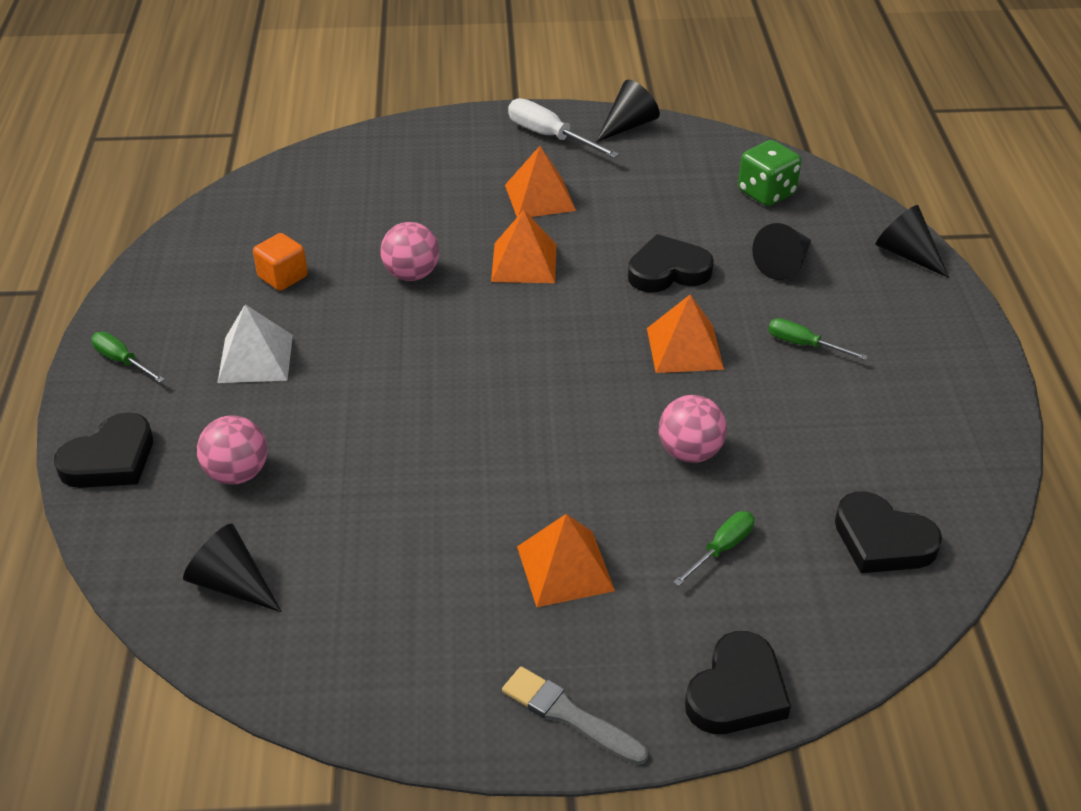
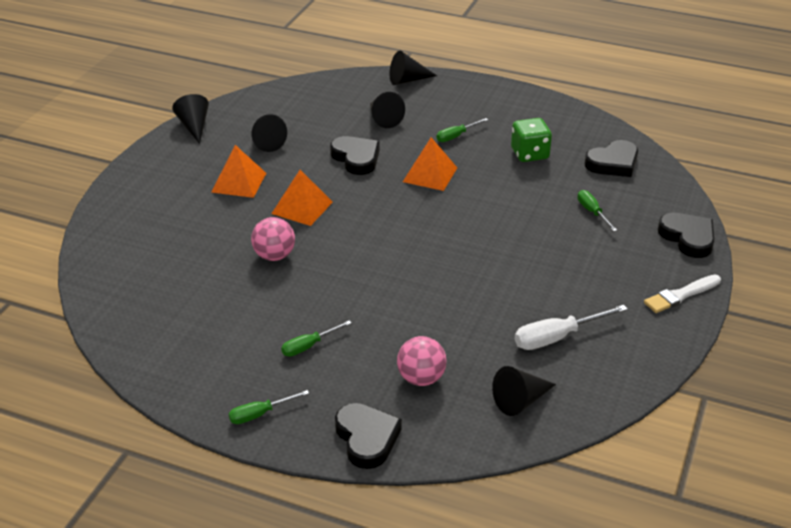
camera: 65 degrees left, 5 degrees down
(255, 358) = (308, 346): white pyramid -> green screwdriver
(283, 277) = (226, 314): orange cube -> none
(549, 136) = (174, 159): white screwdriver -> white screwdriver (557, 337)
(565, 568) = (578, 267): orange pyramid -> none
(569, 715) = (680, 295): grey brush -> white brush
(642, 187) = (266, 142): none -> black cone
(668, 271) = (356, 158): black heart -> black heart turned 135 degrees clockwise
(690, 452) = (515, 199): pink ball -> none
(766, 193) = (313, 102): green dice -> green dice (529, 154)

